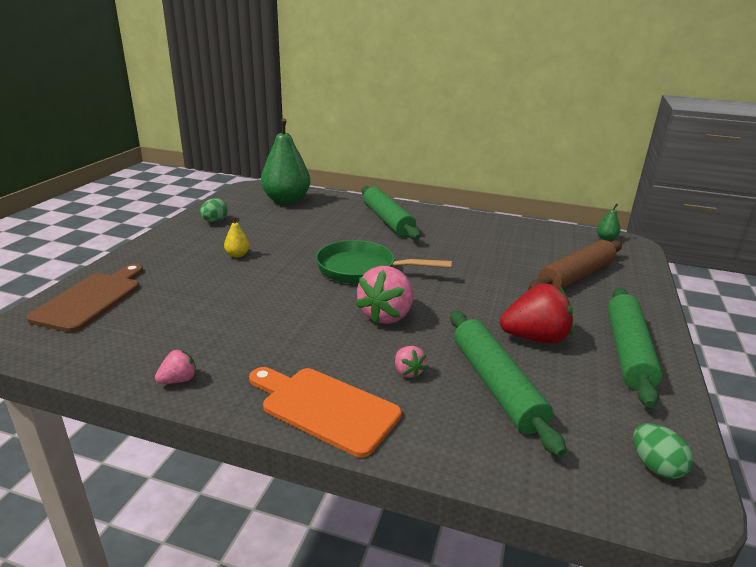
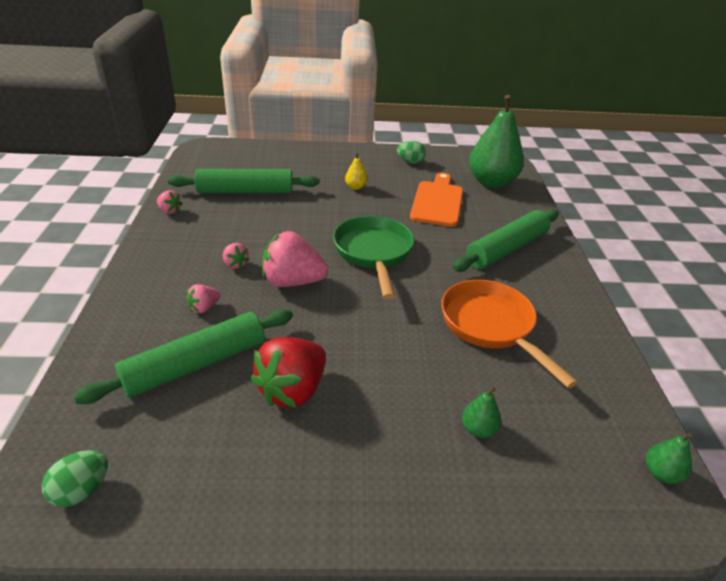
camera: 70 degrees right, 10 degrees up
(91, 299) = (254, 155): brown cutting board -> none
(325, 408) = (148, 275): orange cutting board -> orange cutting board (437, 202)
(338, 343) = (235, 264): none -> pink strawberry
(477, 248) = (491, 326): none -> orange pan
(535, 338) = (292, 390): red strawberry -> red strawberry turned 60 degrees clockwise
(576, 276) = (478, 429): brown rolling pin -> green pear
(627, 351) = (294, 480): green rolling pin -> green rolling pin (245, 191)

